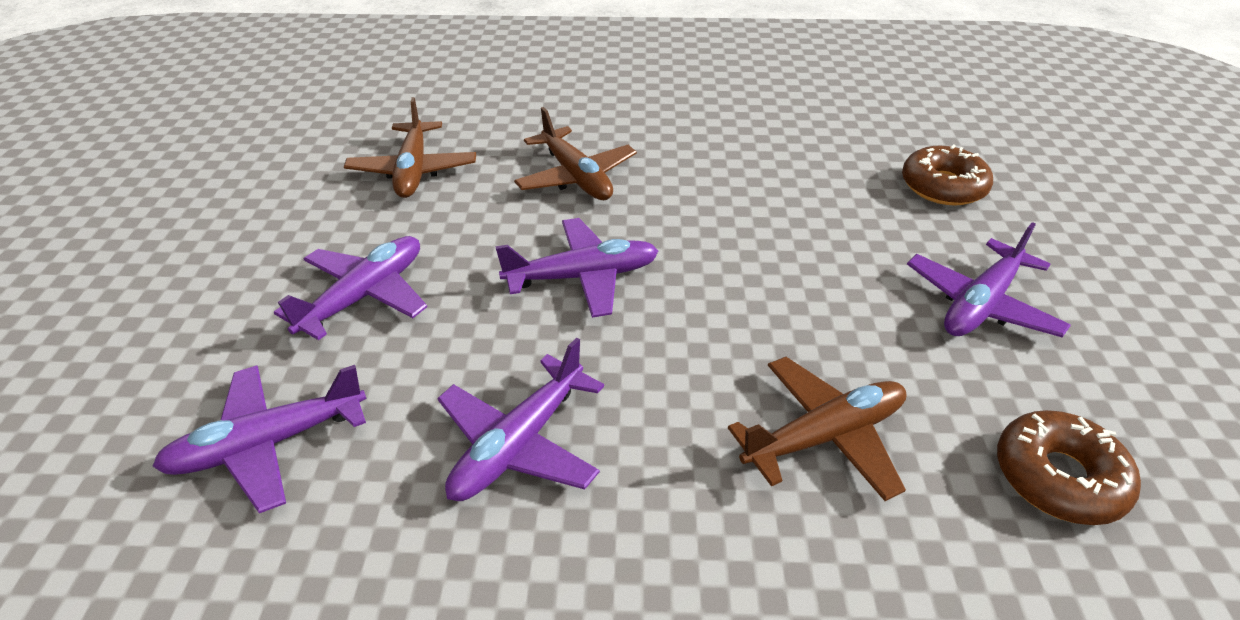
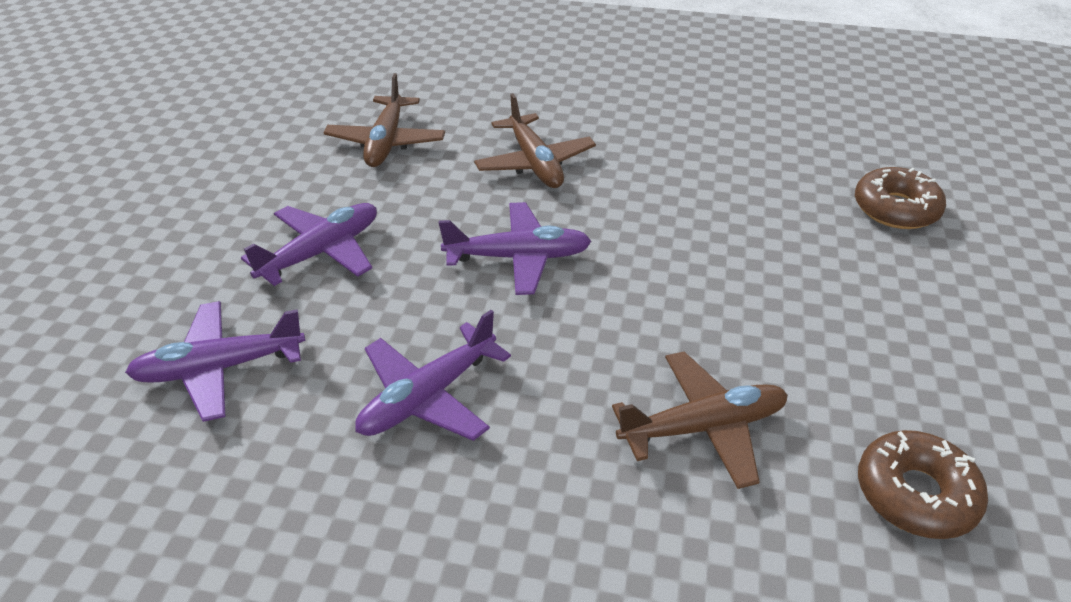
camera: 10 degrees right, 0 degrees up
(981, 304) = (895, 327): purple plane -> none

